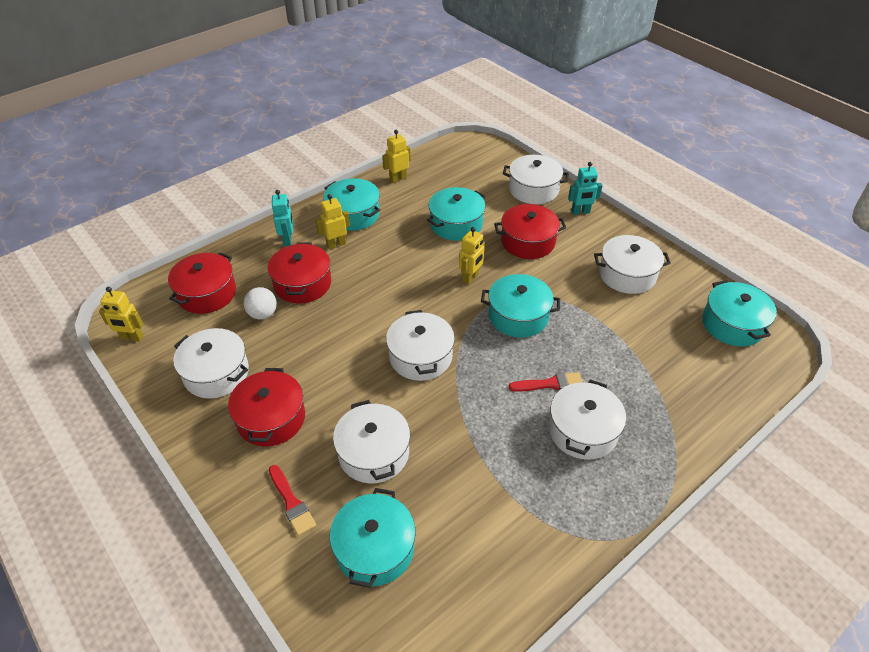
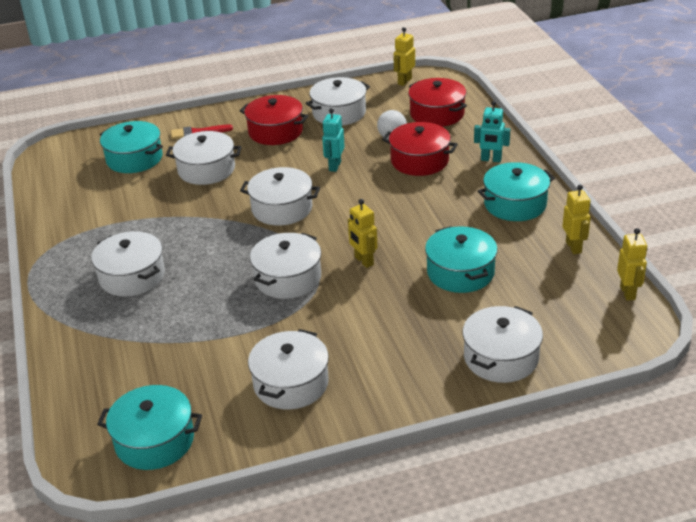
camera: 115 degrees right, 10 degrees down
(336, 244) = (468, 186): yellow robot -> yellow robot (628, 293)
(518, 316) = (288, 278): turquoise pot -> white pot
(528, 242) = (397, 319): red pot -> none
(550, 384) = (193, 273): red brush -> none
(580, 212) = (429, 386): turquoise robot -> turquoise robot (334, 166)

